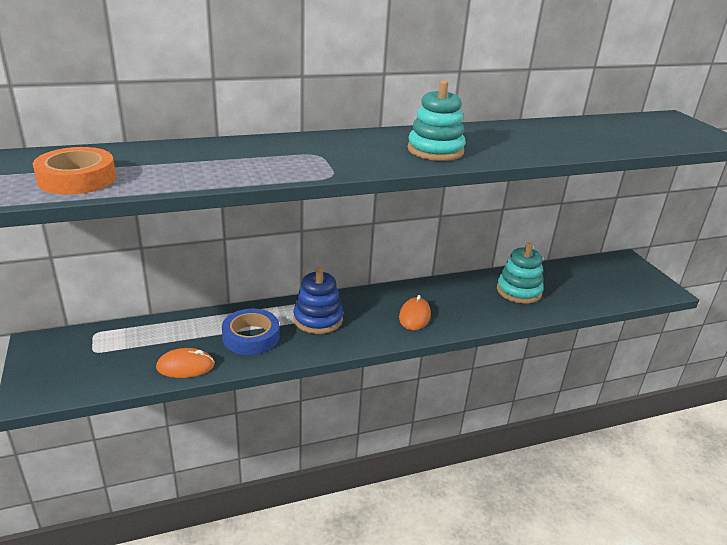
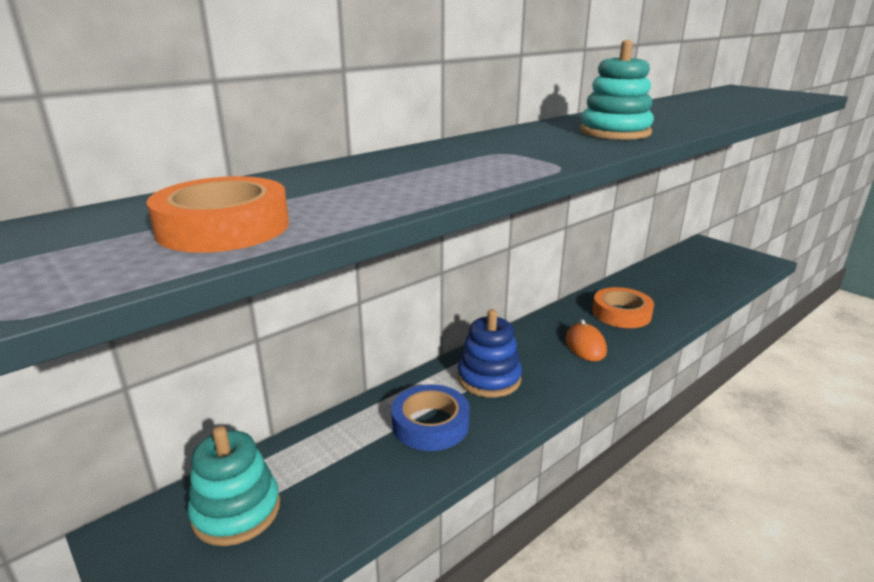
camera: 20 degrees left, 5 degrees down
(185, 366) = (379, 492): orange mouse -> none
(472, 300) = (621, 313): none -> orange tape
(519, 291) = (652, 293): turquoise stacking toy -> turquoise stacking toy (236, 511)

